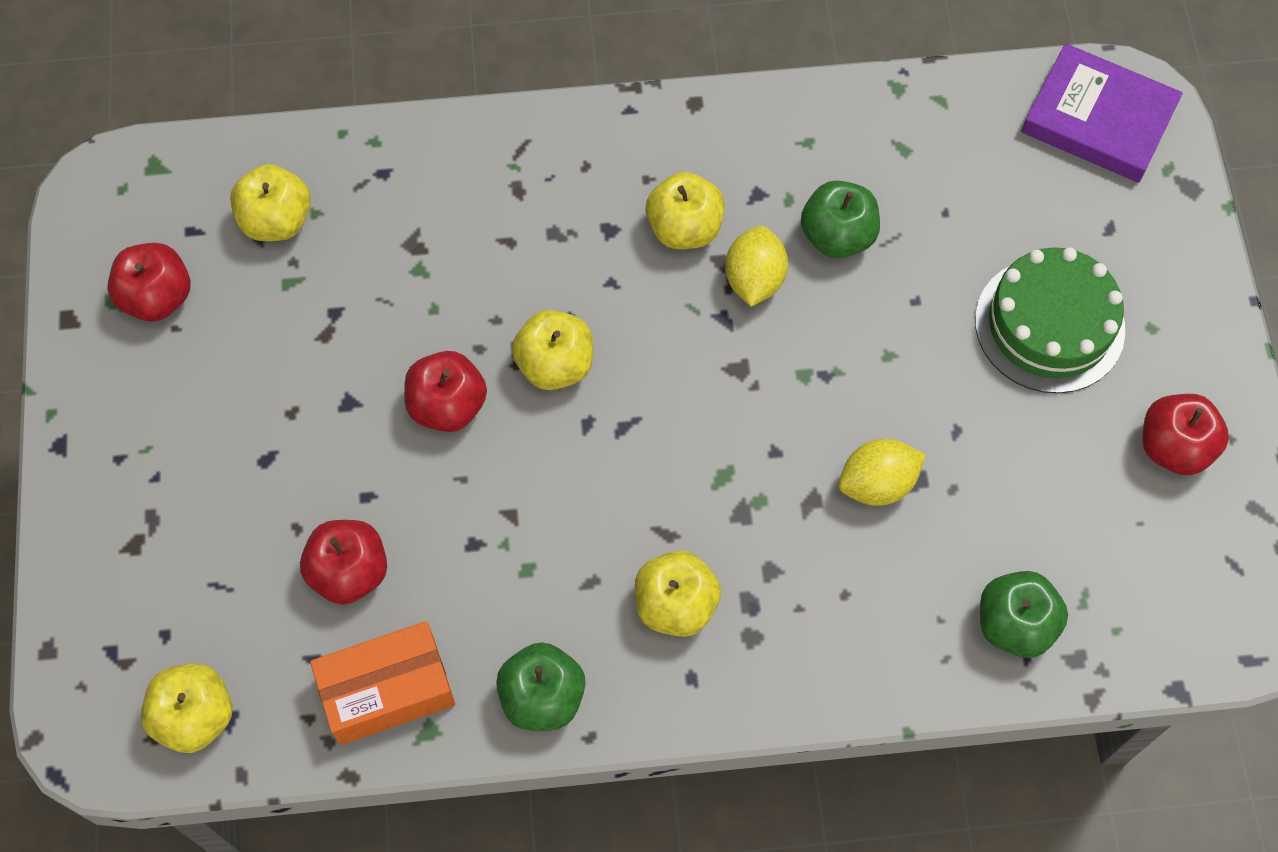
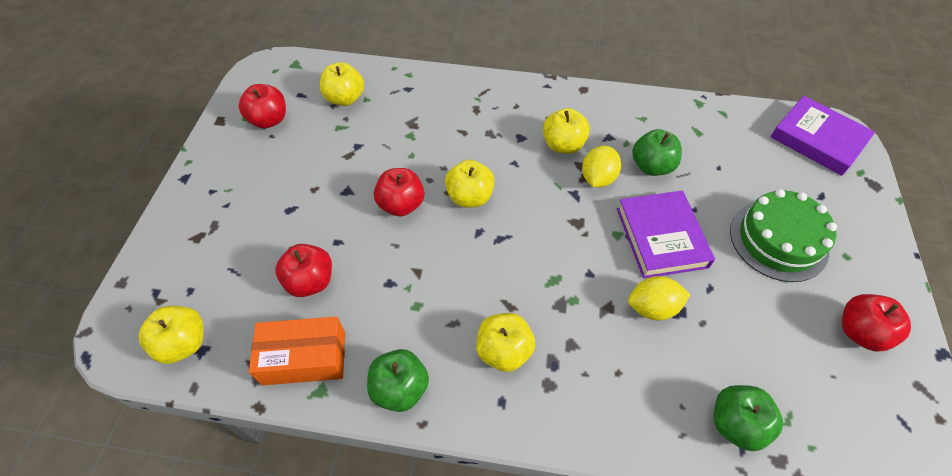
camera: 15 degrees right, 10 degrees down
(872, 363) = (661, 237): none -> purple book

